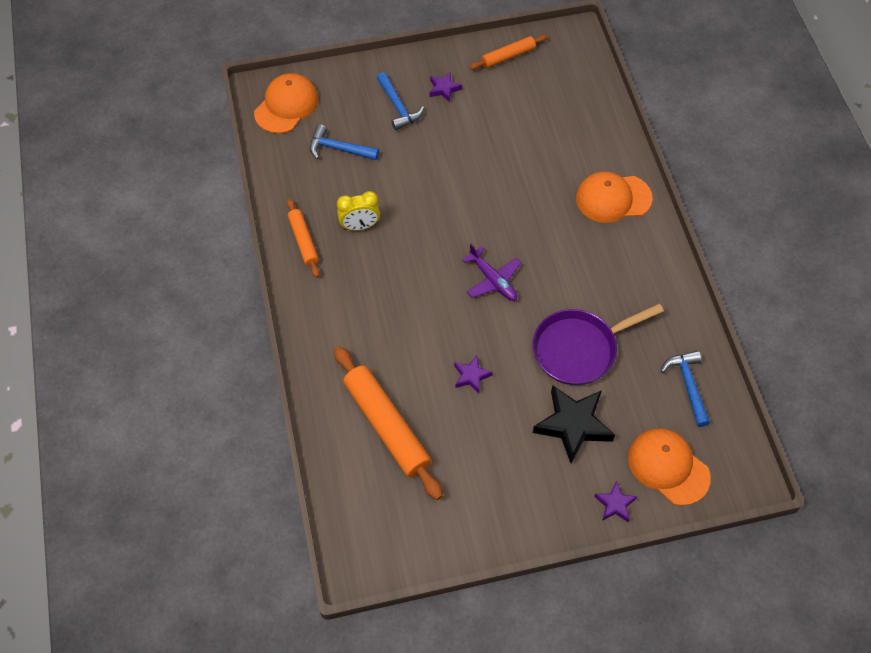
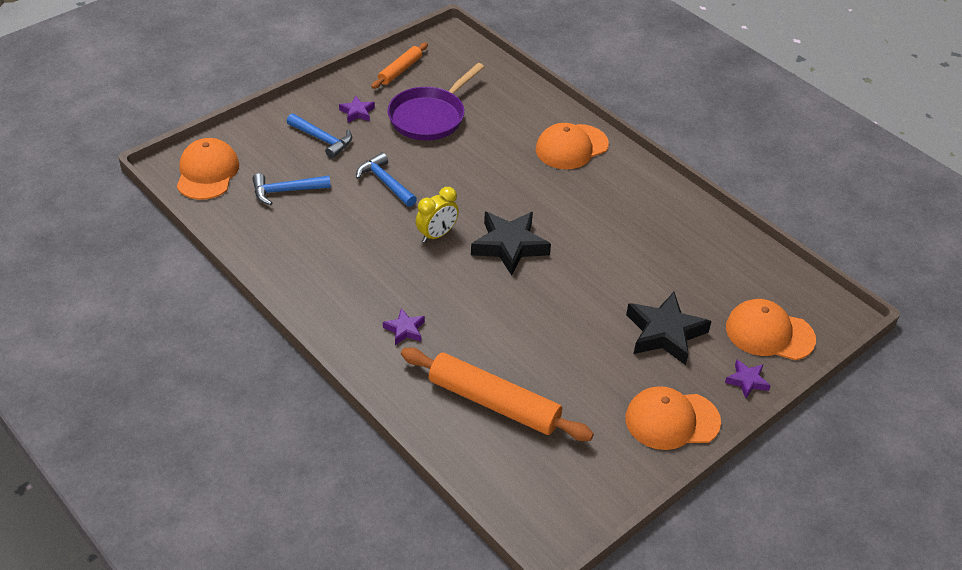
camera: 30 degrees left, 15 degrees down
(303, 241) = (301, 278): orange rolling pin -> none
(360, 226) = (351, 247): yellow clock -> yellow clock (437, 235)
(471, 376) = (545, 330): purple star -> purple star (405, 329)
(492, 280) = (509, 246): purple plane -> black star
(524, 510) = (672, 420): none -> orange cap
(579, 349) = (626, 271): purple pan -> purple pan (430, 116)
(688, 385) = (739, 264): blue hammer -> blue hammer (385, 182)

